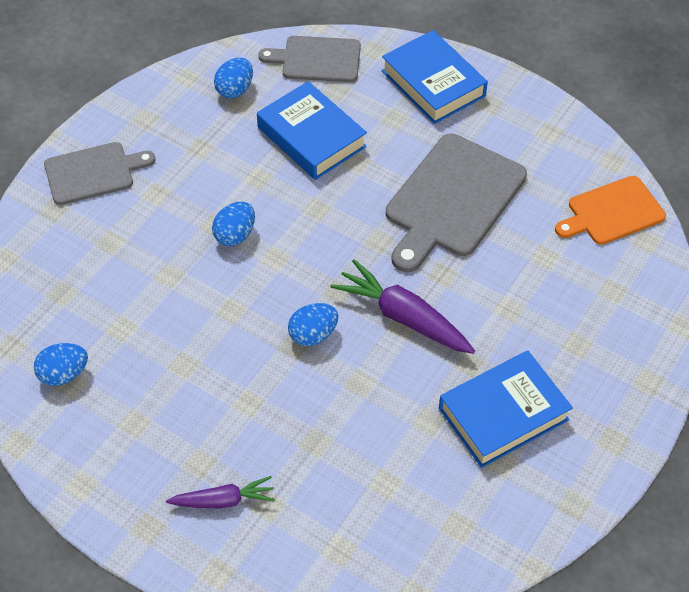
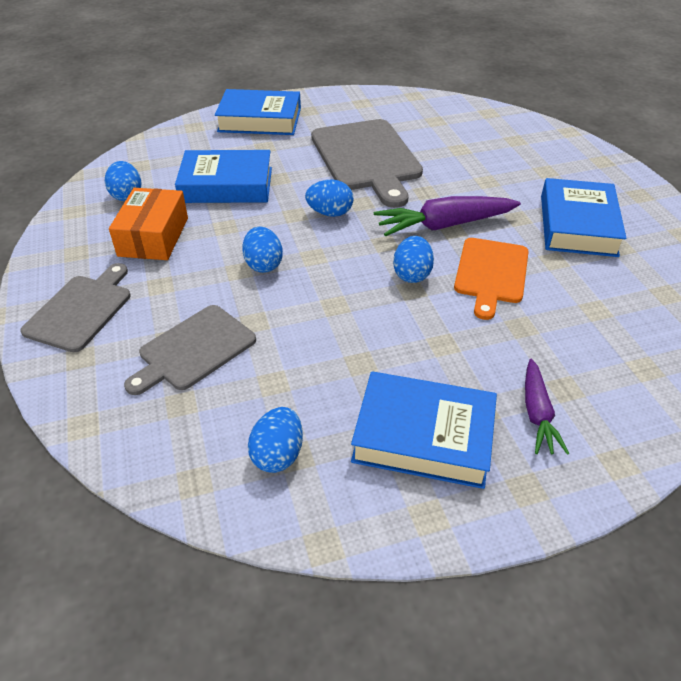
camera: 50 degrees left, 10 degrees down
(145, 443) = (423, 436): none -> blue book
(203, 146) = (153, 237): none -> orange box
(224, 500) = (537, 414): purple carrot -> purple carrot turned 150 degrees clockwise
(317, 59) = (163, 150): grey cutting board -> grey cutting board (194, 349)
(342, 230) = (330, 213): none -> blue egg
(612, 212) = (453, 112): orange cutting board -> orange cutting board (491, 273)

